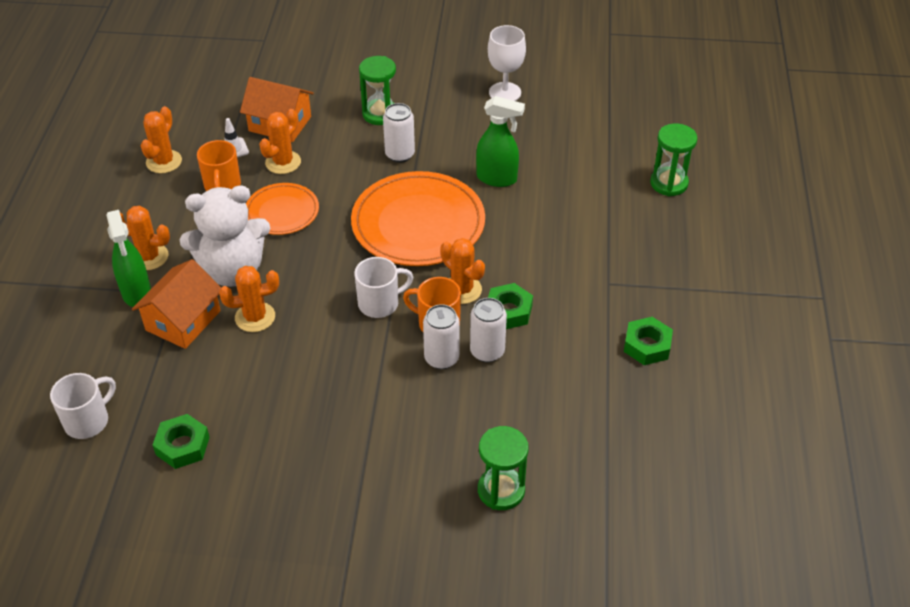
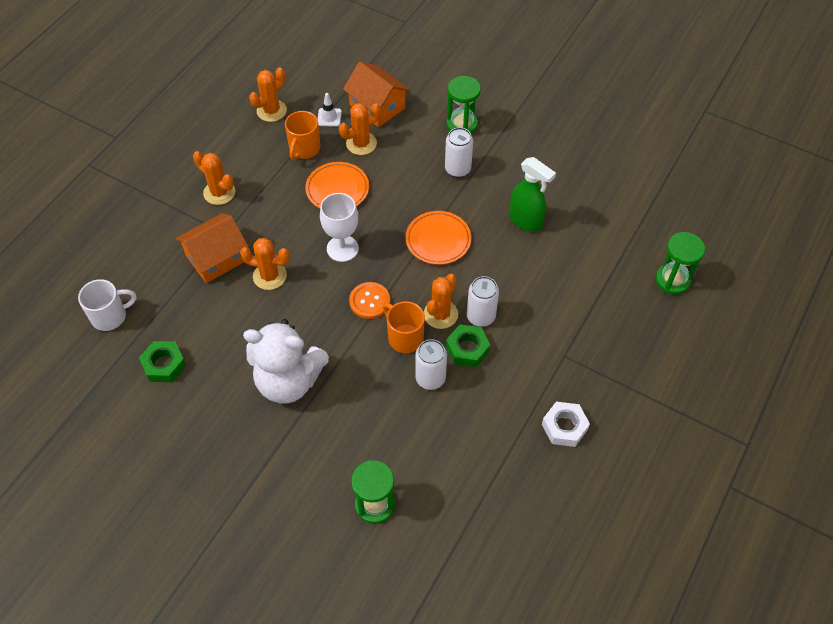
camera: 25 degrees right, 10 degrees up
(136, 293) = (195, 221): green spray bottle -> none
(232, 271) = (274, 228): white teddy bear -> white teddy bear (288, 381)
(380, 303) = (369, 301): white mug -> orange button
(418, 223) = (438, 240): orange plate -> orange plate, size x0.56
(441, 358) = (391, 370): white can -> white can (481, 316)
(462, 290) = (440, 314): orange cactus -> orange cactus turned 45 degrees clockwise
(505, 92) = (578, 140): white goblet -> white goblet (342, 248)
(647, 345) = (564, 427): green nut -> white nut

